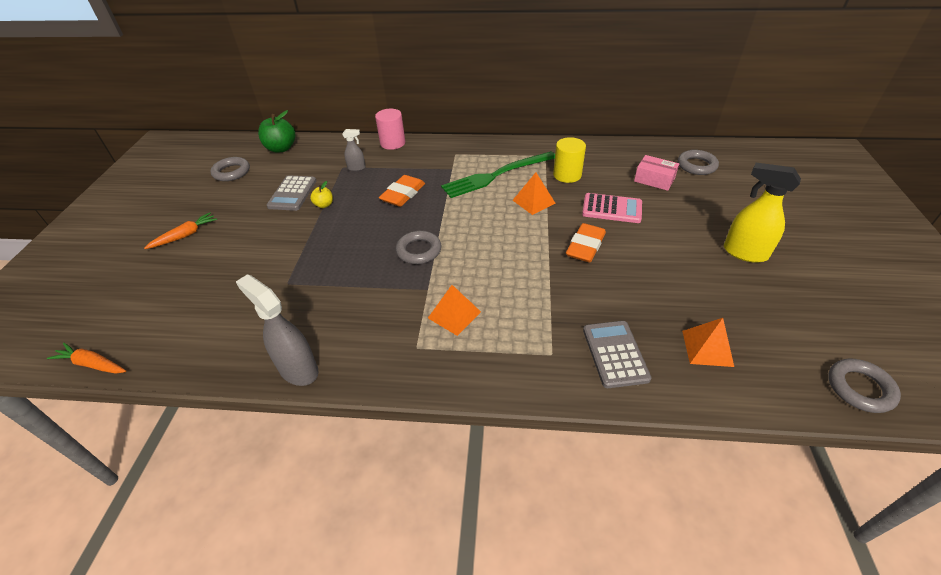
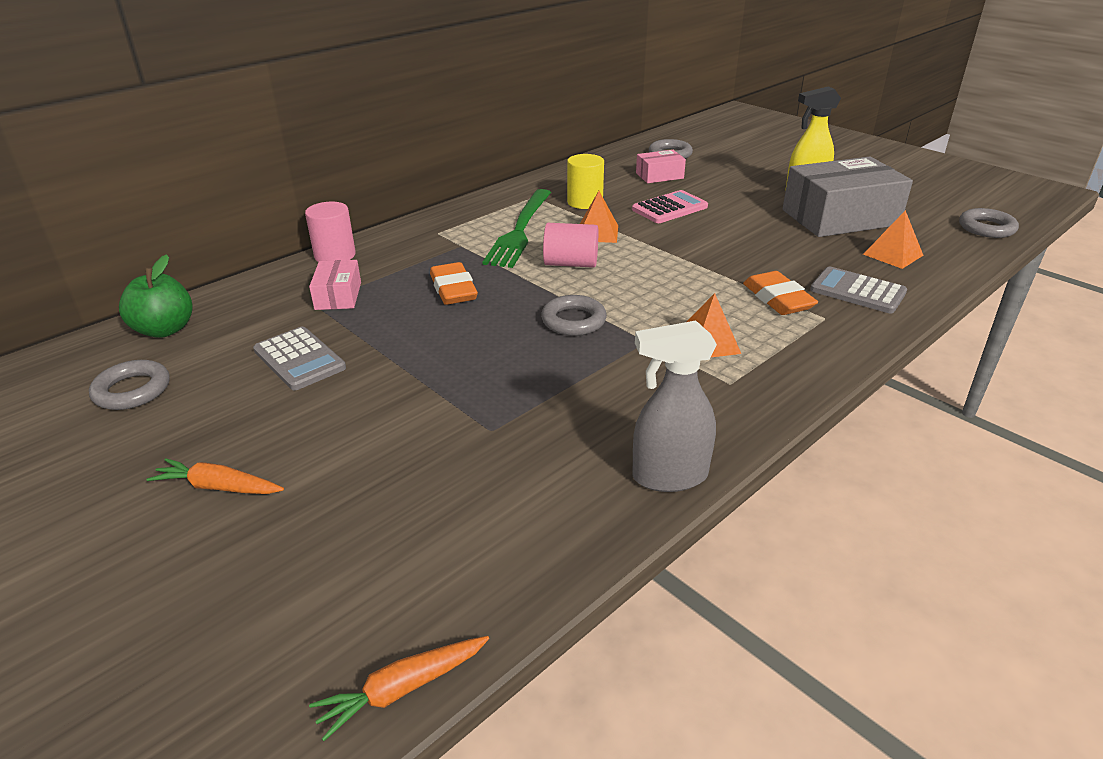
camera: 50 degrees left, 10 degrees down
(185, 235) = (218, 487): orange carrot -> orange carrot turned 75 degrees counterclockwise
(324, 205) = (372, 346): yellow apple -> none
(357, 168) = (338, 296): grey spray bottle -> pink box
(482, 213) = (571, 263): none -> pink cylinder
(585, 246) = (703, 241): orange eraser -> orange eraser (777, 299)
(729, 291) = (840, 217): none -> grey box

